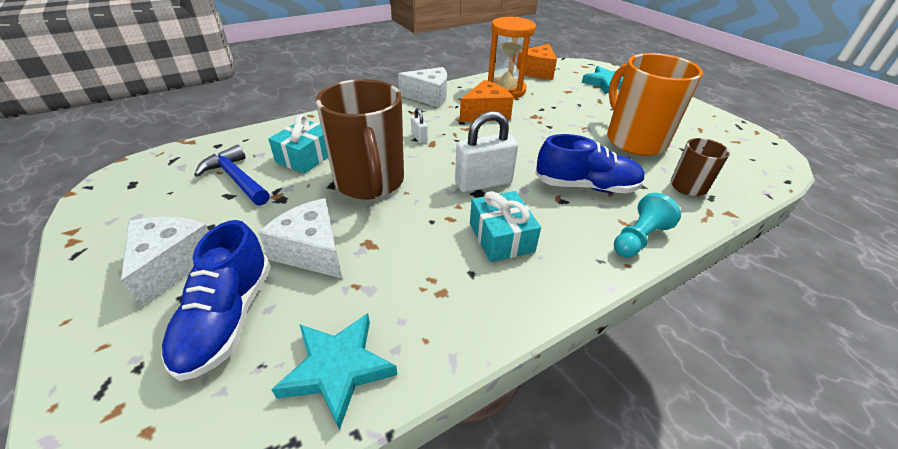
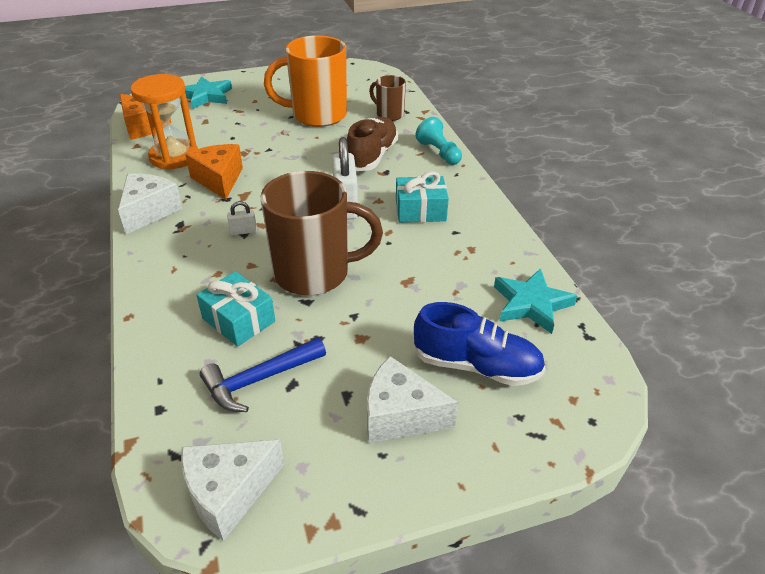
camera: 75 degrees left, 0 degrees up
(312, 251) = (407, 316): white cheese -> white cheese (228, 493)
(586, 186) = (372, 156): blue shoe -> brown shoe

